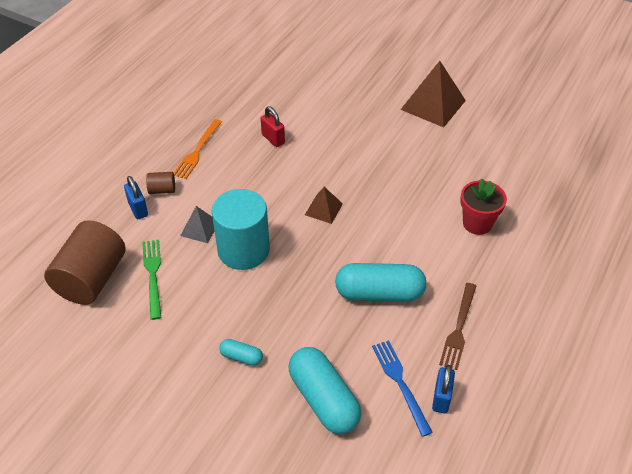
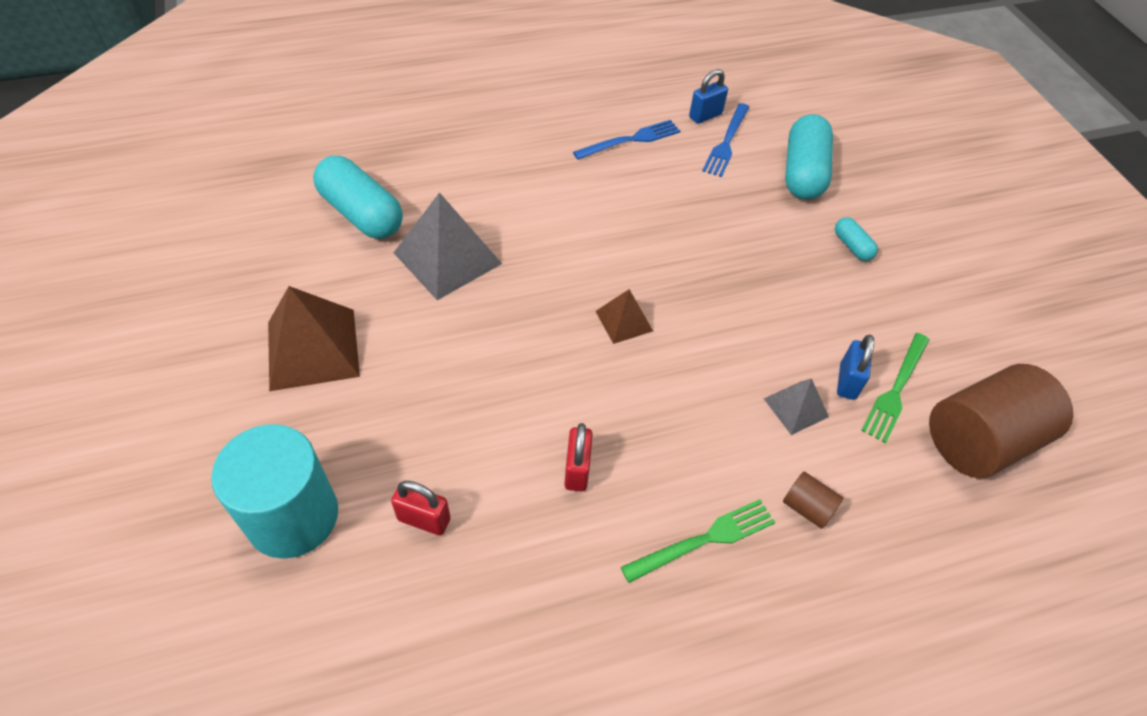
camera: 140 degrees left, 5 degrees up
(138, 209) = (862, 500): blue padlock -> blue padlock (847, 381)
(197, 151) = (704, 540): orange fork -> green fork
(243, 250) = (763, 342): turquoise cylinder -> turquoise cylinder (293, 516)
(310, 90) = (424, 519): none -> red padlock
(379, 293) = (665, 207): turquoise capsule -> turquoise capsule (361, 214)
(443, 176) = (447, 258): none -> grey pyramid
(458, 328) = (631, 140): brown fork -> blue fork
(477, 223) = (490, 193): red flower pot -> none

